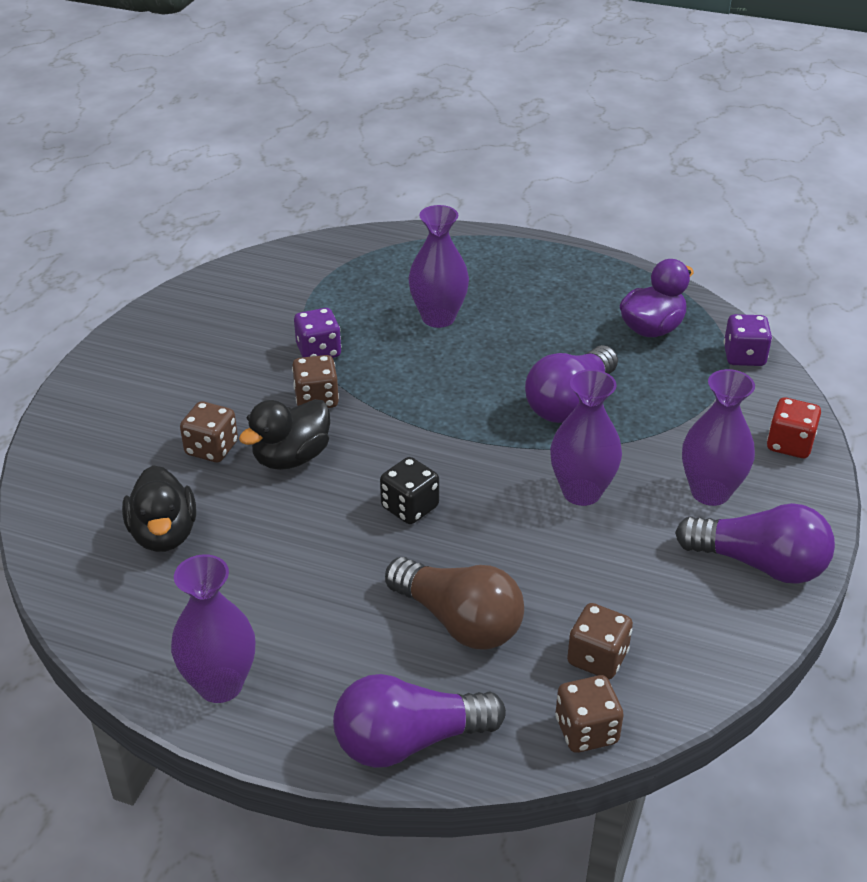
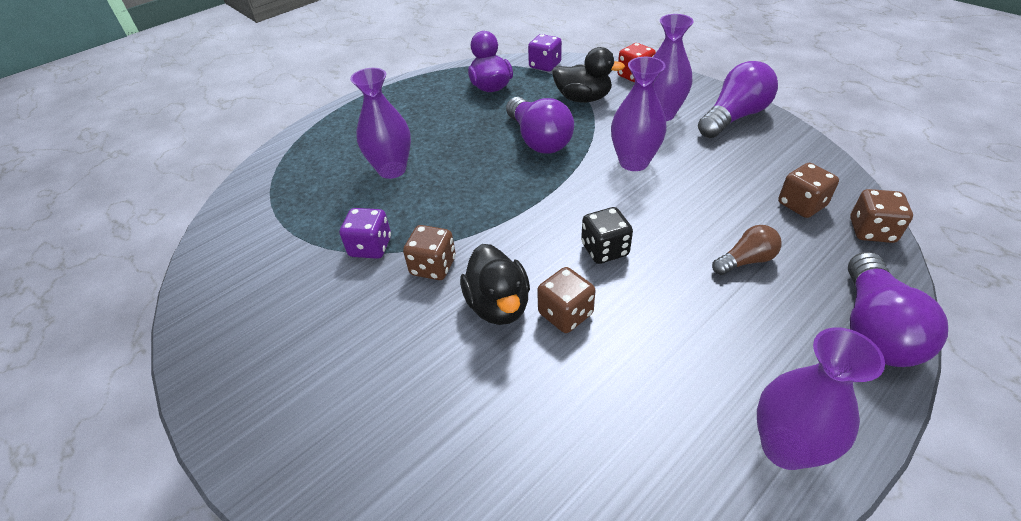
camera: 60 degrees left, 5 degrees up
(164, 534) = (550, 438): black duck -> black duck (583, 98)
(211, 448) = (446, 361): brown dice -> brown dice (565, 314)
(459, 621) = (745, 260): brown light bulb -> brown light bulb, size x0.56

